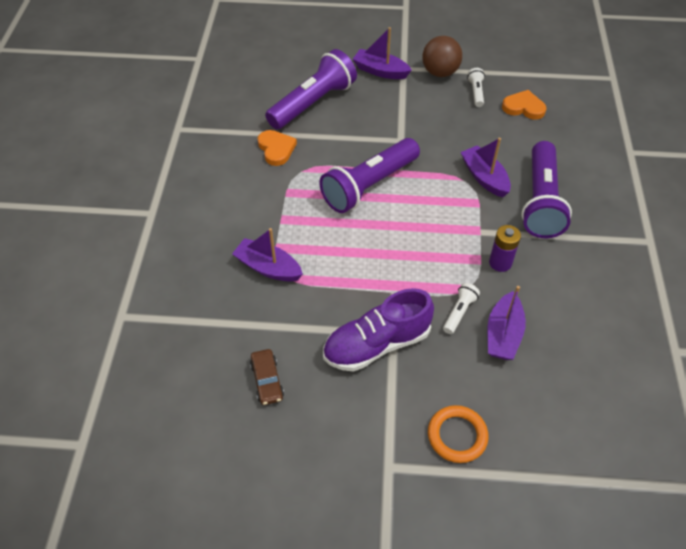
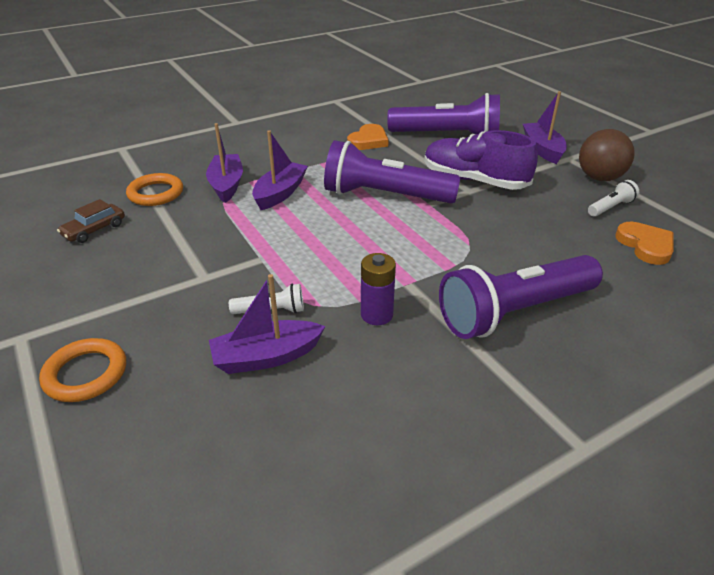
camera: 55 degrees right, 15 degrees down
(240, 319) = (156, 193): none -> orange ring
(376, 344) = (181, 272): purple shoe -> purple shoe (474, 180)
(484, 177) = (493, 257): purple boat -> purple boat (280, 193)

